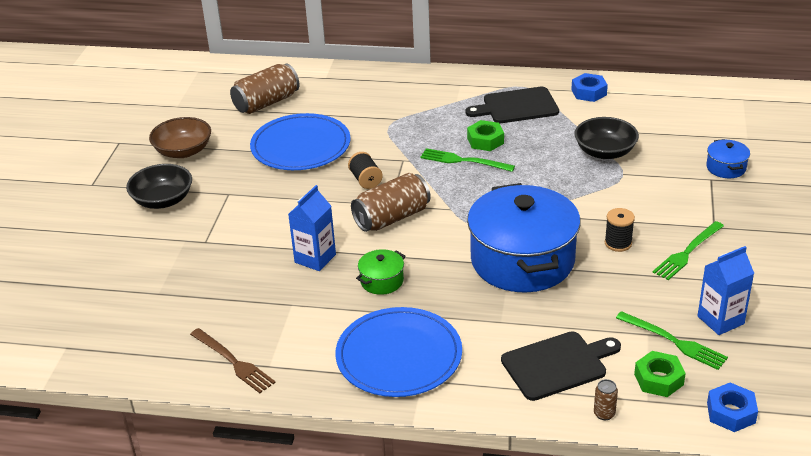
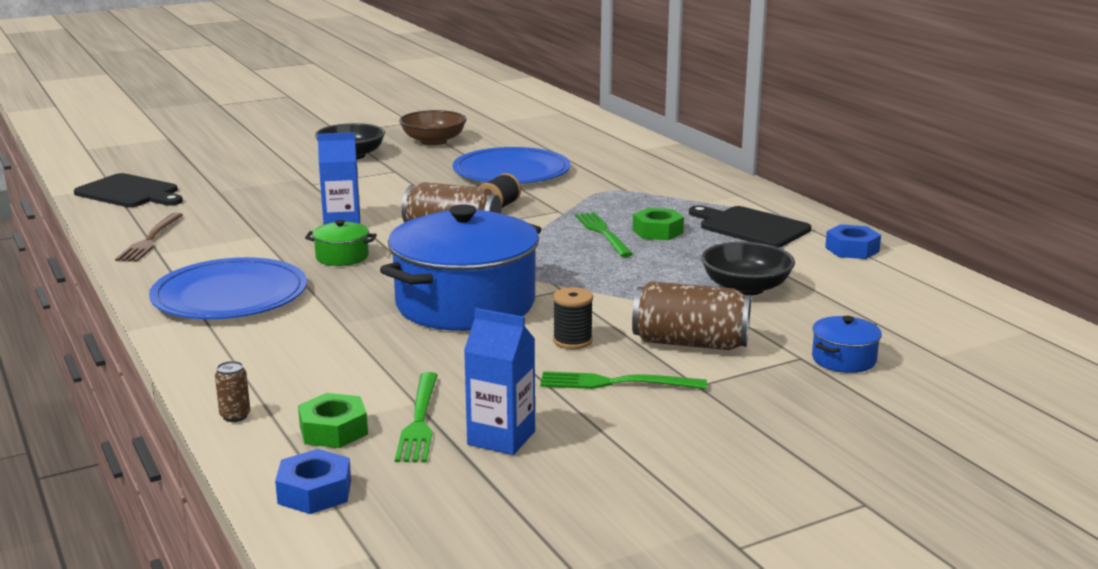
camera: 50 degrees right, 15 degrees down
(266, 103) = (558, 143): brown can -> brown can (690, 343)
(557, 364) = (298, 369): black cutting board -> black cutting board (130, 192)

